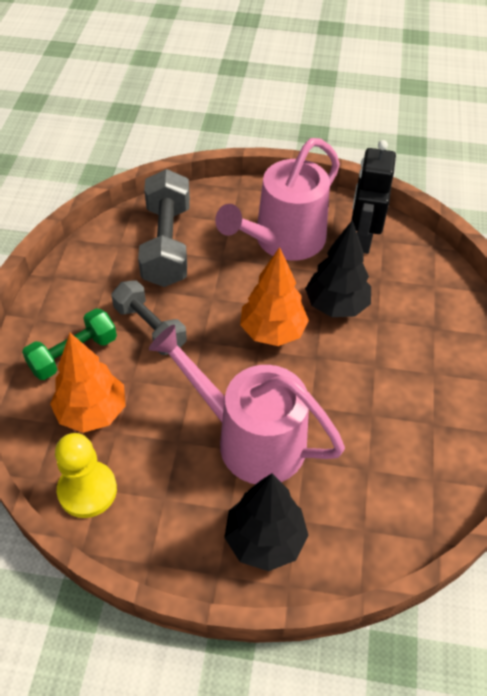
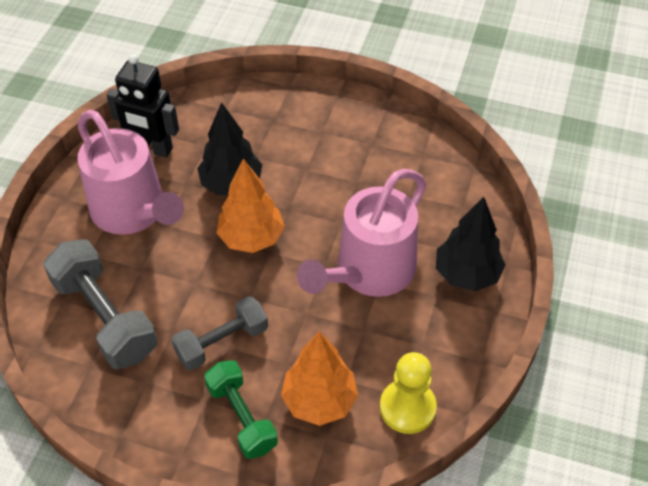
camera: 80 degrees left, 0 degrees up
(167, 244) = (105, 317): grey dumbbell -> grey dumbbell turned 45 degrees clockwise

